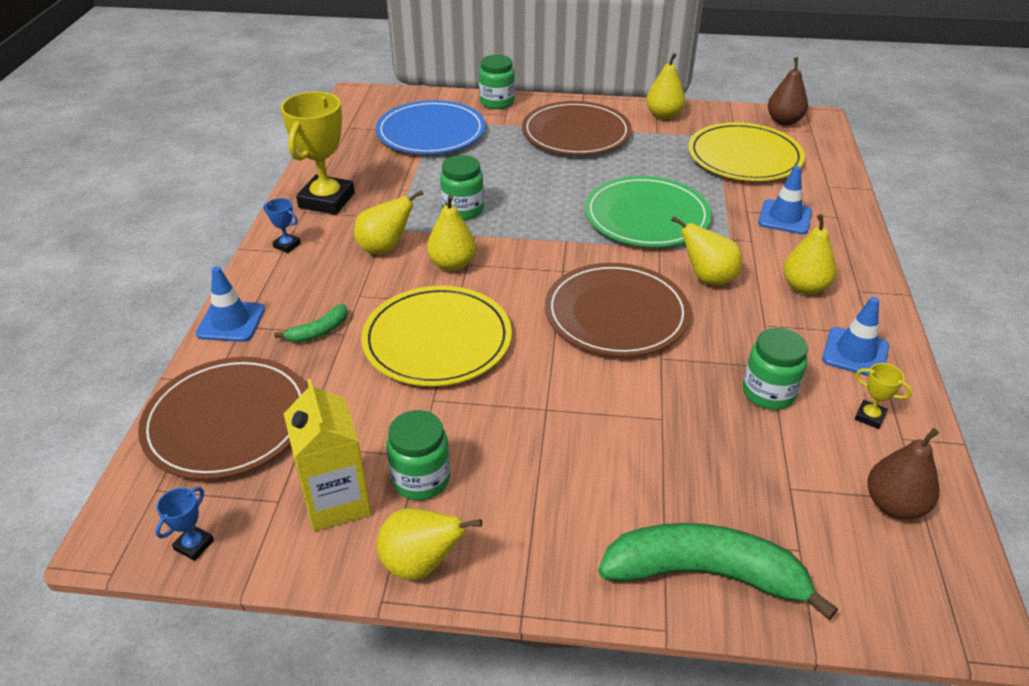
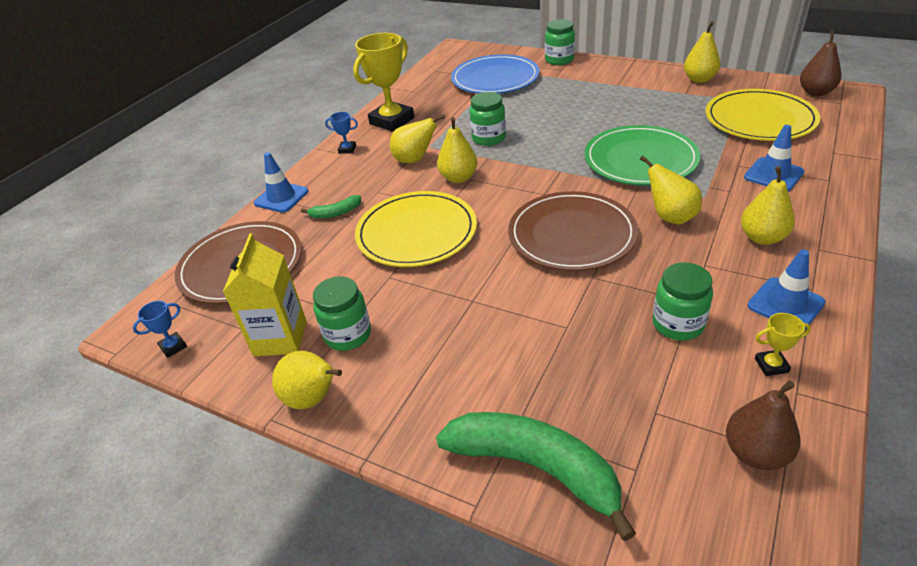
camera: 25 degrees right, 0 degrees up
(287, 245) = (347, 149): blue trophy -> blue trophy turned 45 degrees counterclockwise
(576, 133) = (613, 88): brown plate -> none
(870, 417) = (771, 365): yellow trophy -> yellow trophy turned 60 degrees counterclockwise

